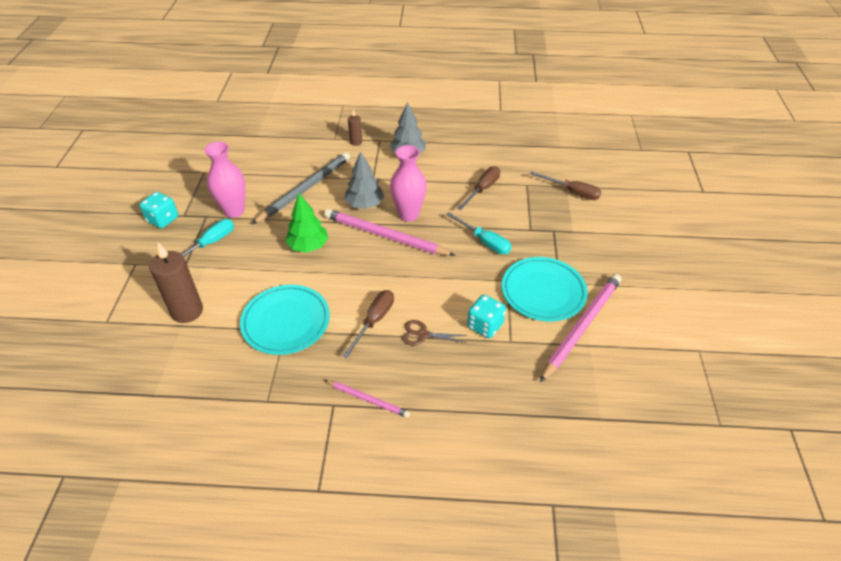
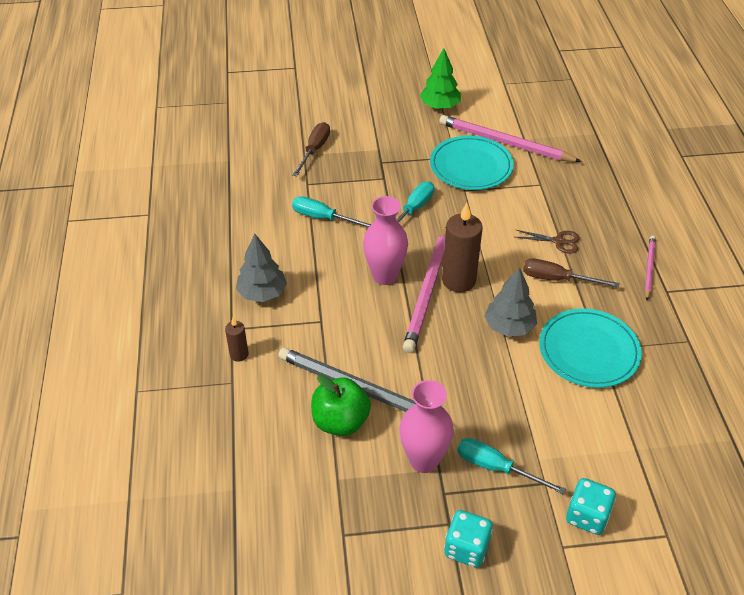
camera: 100 degrees left, 0 degrees up
(187, 311) = (614, 451): brown candle -> brown candle (458, 280)
(283, 179) = (340, 421): none -> green apple
(308, 246) = (467, 359): green tree -> green tree (440, 106)
(364, 204) = (375, 320): grey tree -> grey tree (509, 327)
(423, 334) = (558, 241): brown scissors -> brown scissors turned 75 degrees counterclockwise
(482, 189) = (323, 218): brown screwdriver -> turquoise screwdriver
(485, 326) = (529, 201): turquoise dice -> turquoise dice (587, 516)

